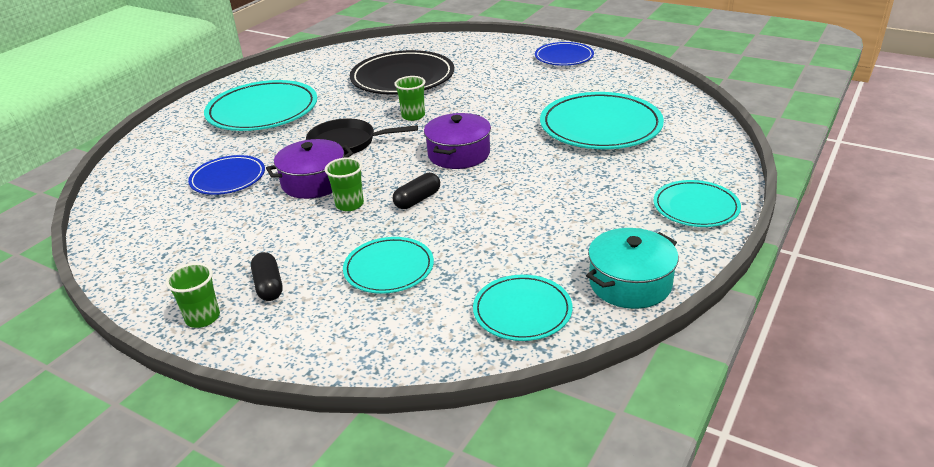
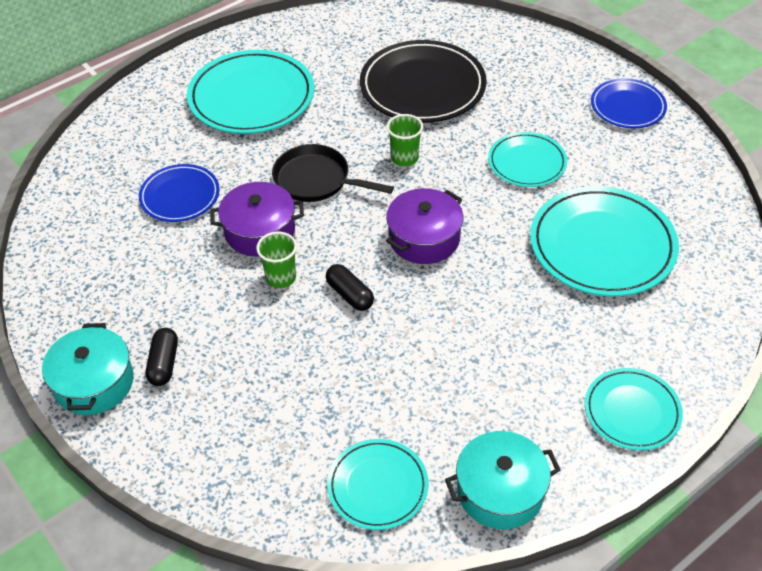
camera: 20 degrees right, 15 degrees up
(203, 318) = (94, 383): green cup -> turquoise pot
(389, 269) = (280, 382): turquoise plate -> turquoise plate (527, 163)
(417, 200) = (350, 295): black capsule -> black capsule turned 75 degrees clockwise

